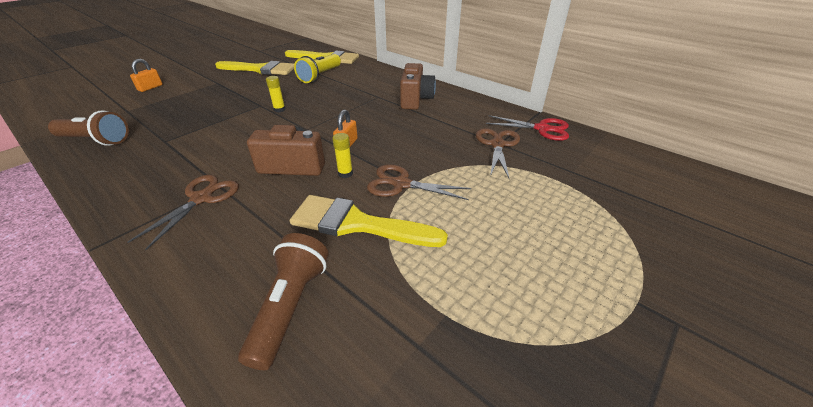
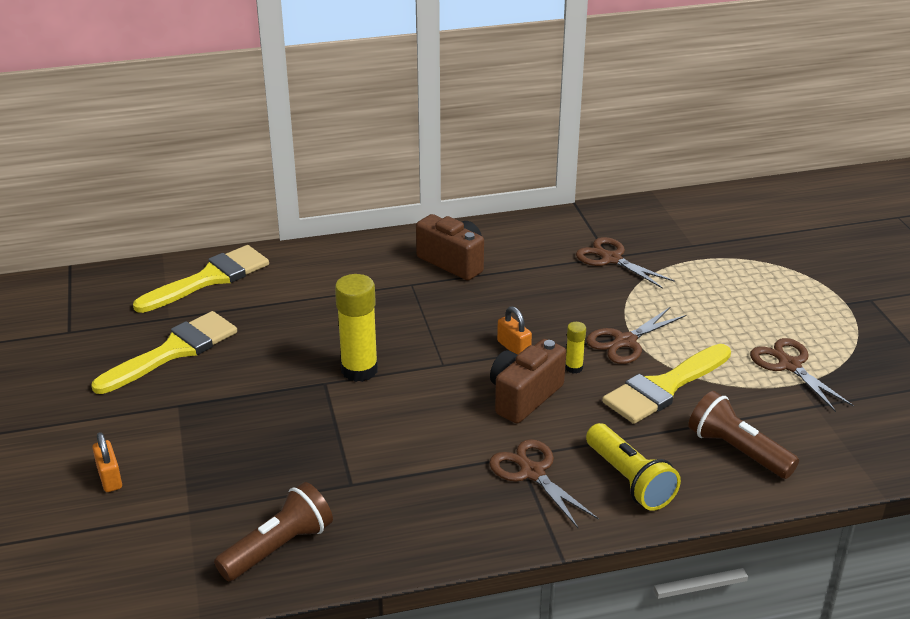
camera: 55 degrees left, 5 degrees down
(279, 109) = (359, 370): yellow glue stick -> yellow glue stick, size x2.04
(320, 76) = (279, 305): yellow flashlight -> yellow flashlight (629, 480)
(470, 295) = (789, 365): none -> brown scissors
(542, 129) = (608, 220): red scissors -> none

